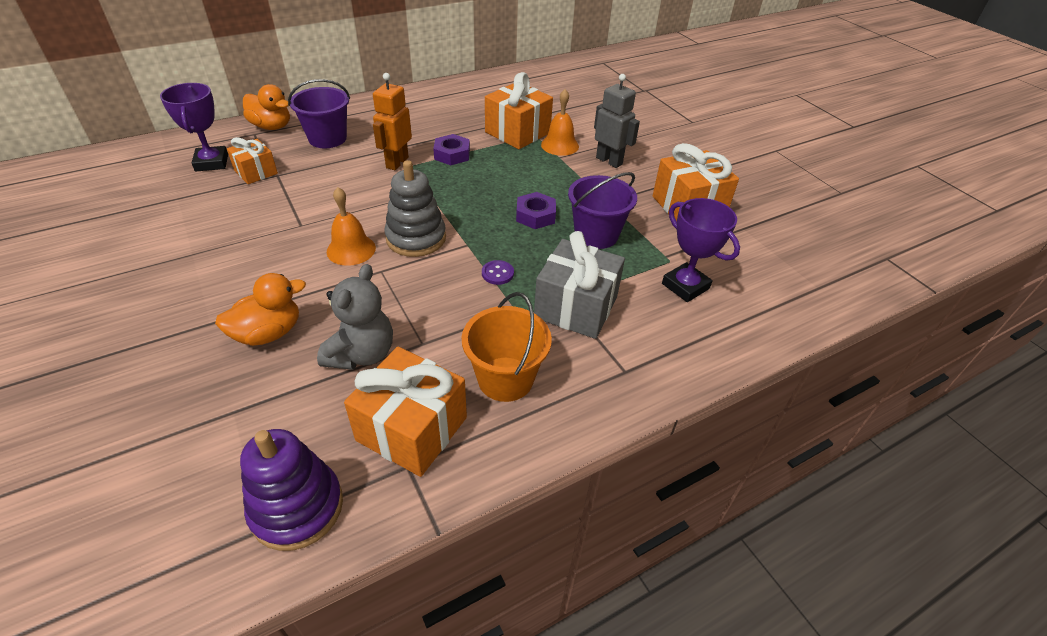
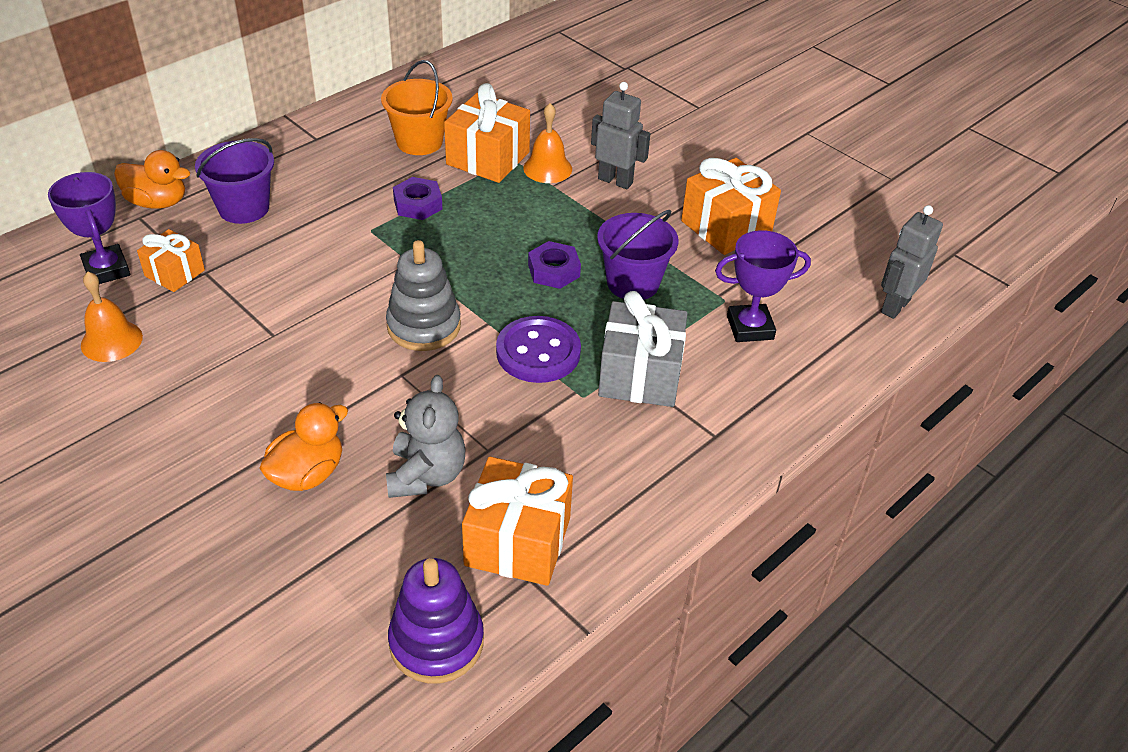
camera: 15 degrees left, 0 degrees up
(351, 249) = (352, 355): orange bell -> orange bell (111, 341)
(397, 162) = (352, 228): orange robot -> none
(497, 273) = (538, 352): purple button -> purple button, size x2.20
(505, 379) = (594, 470): orange bucket -> orange bucket (419, 142)
(685, 286) = (750, 328): purple trophy -> purple trophy turned 45 degrees counterclockwise
(822, 291) = (895, 306): none -> grey robot

